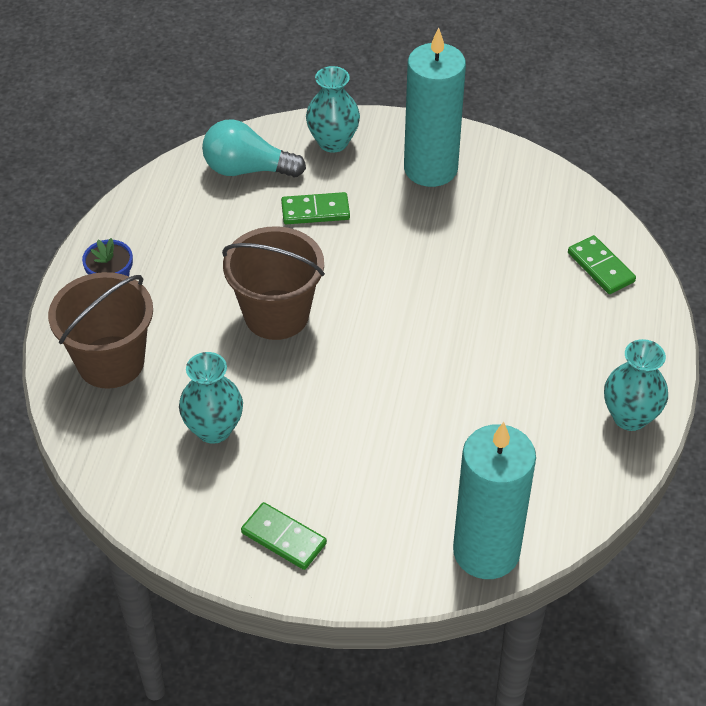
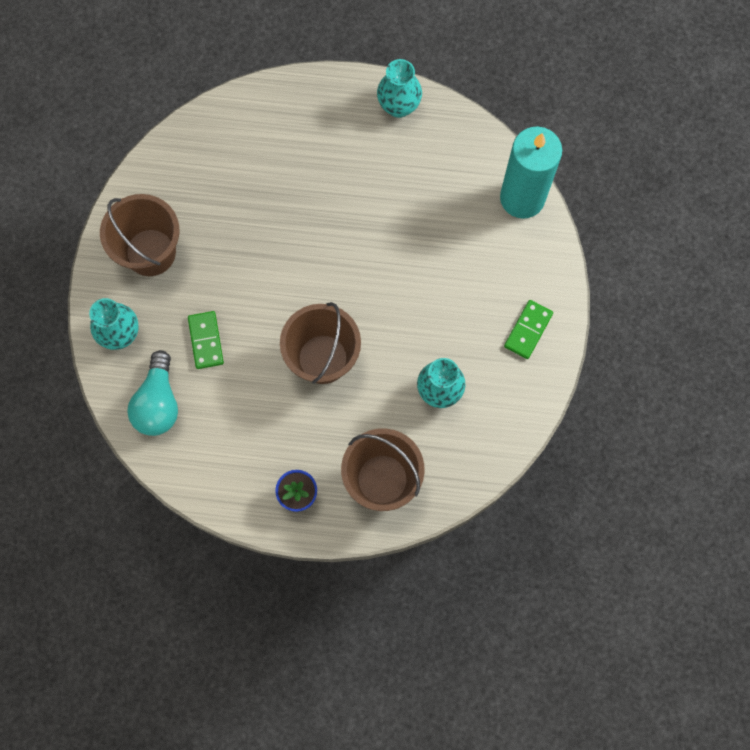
camera: 95 degrees left, 25 degrees up
(430, 169) = (150, 252): turquoise candle -> brown bucket
(600, 267) = (255, 123): green domino -> none

